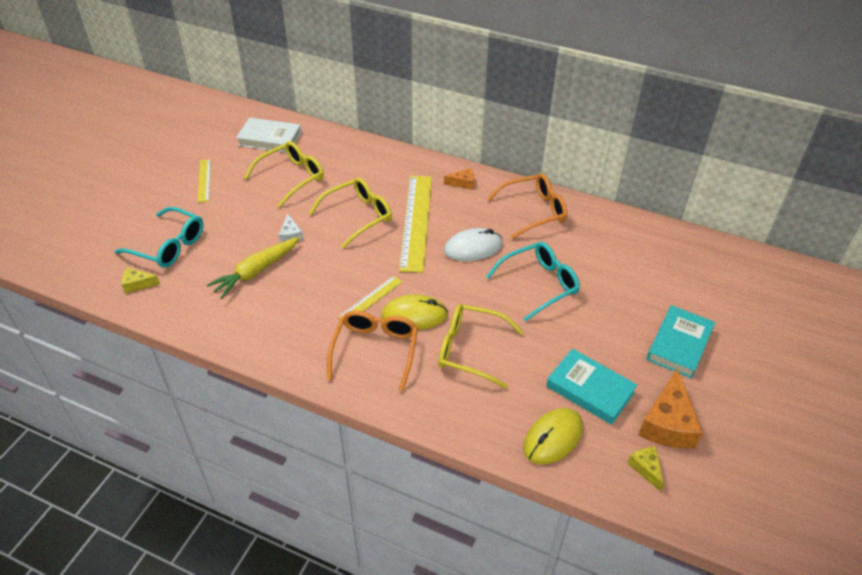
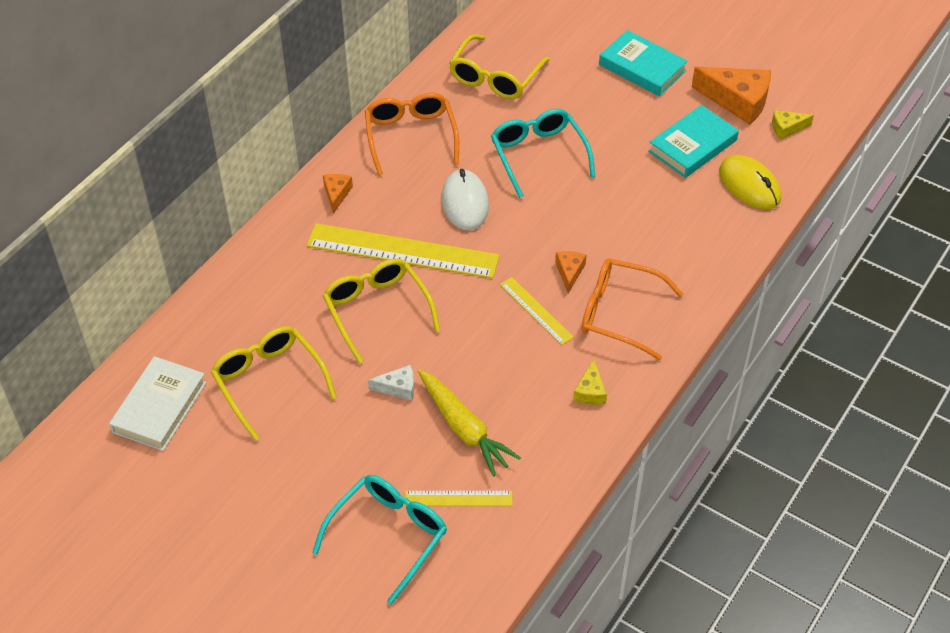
camera: 80 degrees left, 5 degrees up
(137, 284) = (462, 570): yellow cheese -> yellow cheese (590, 391)
(204, 180) = (242, 495): yellow ruler -> yellow ruler (458, 498)
(414, 315) = (569, 272): yellow mouse -> orange cheese
(470, 350) = (629, 230): yellow glasses -> yellow glasses (495, 77)

